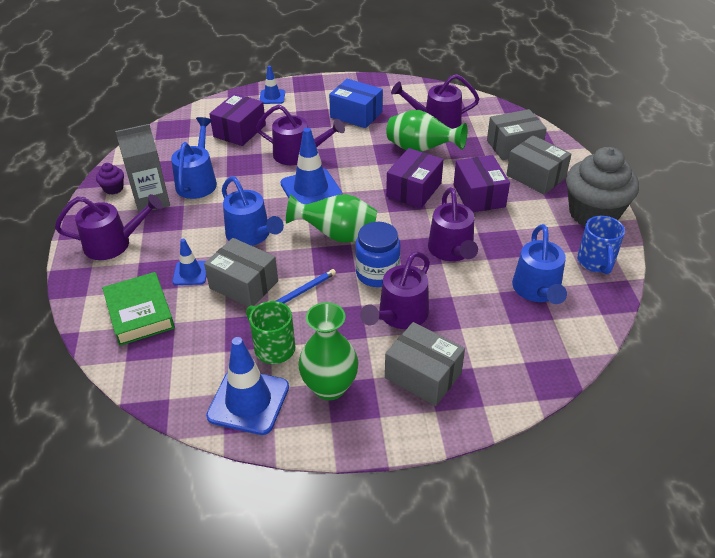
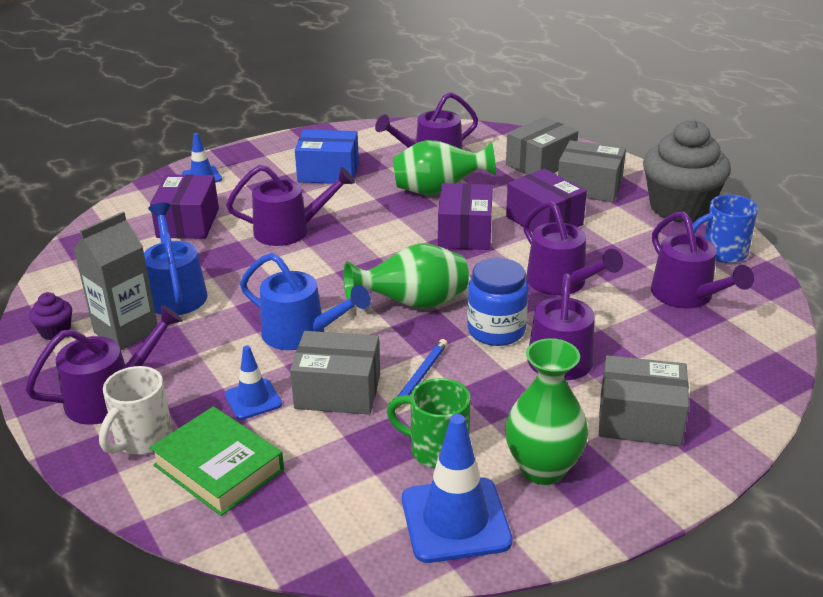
camera: 25 degrees left, 10 degrees down
(112, 278) = (142, 439): none -> white mug
(311, 189) = (337, 263): blue traffic cone -> none
(537, 290) = (687, 296): blue watering can -> purple watering can
(596, 262) = (722, 253): blue mug -> blue mug turned 105 degrees clockwise

